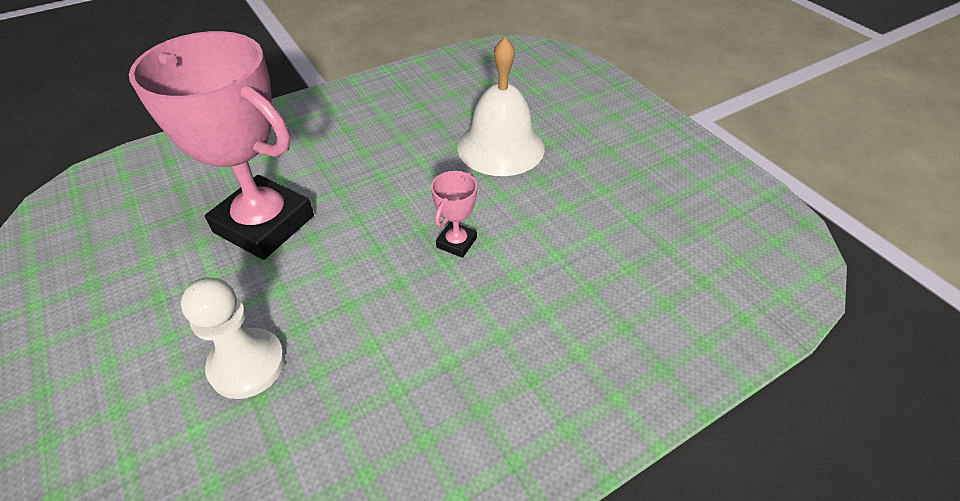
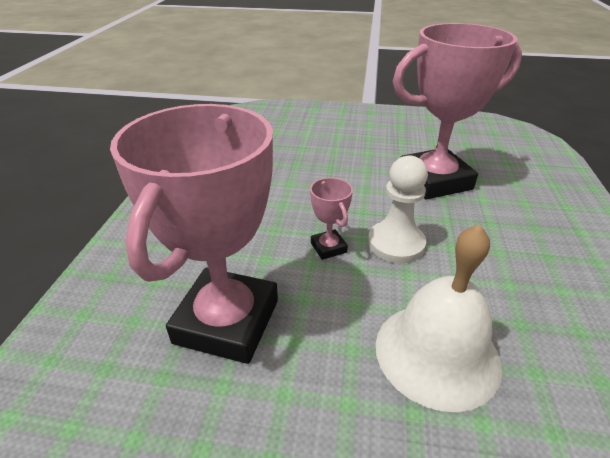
camera: 130 degrees right, 10 degrees down
(247, 365) = (325, 150): white pawn -> white pawn (396, 244)
(596, 249) = (227, 321): none -> pink trophy

